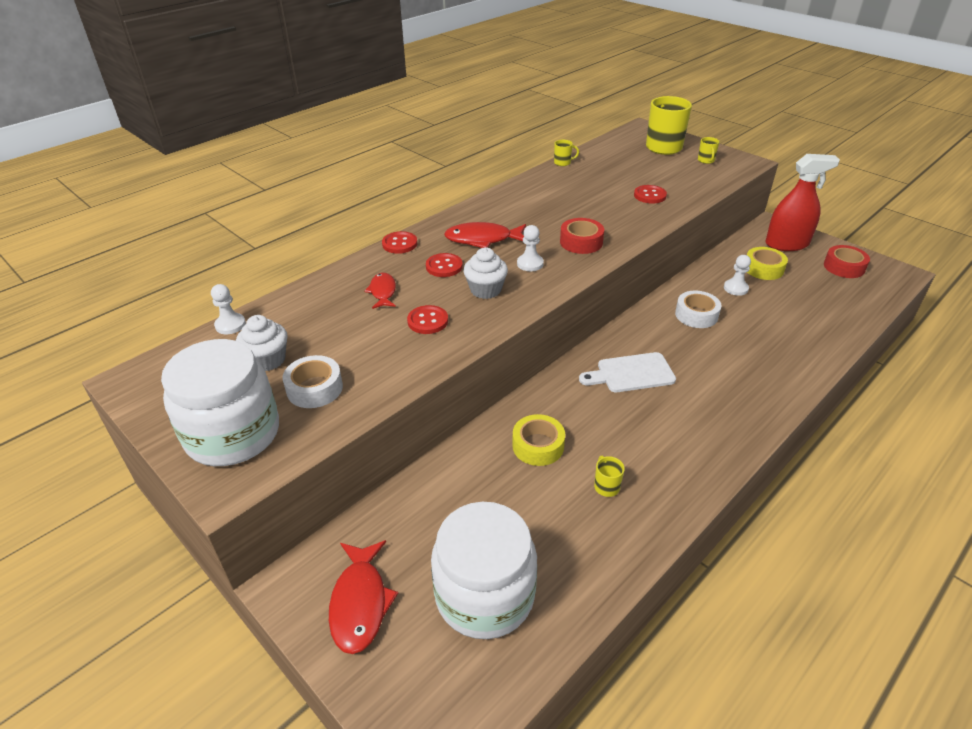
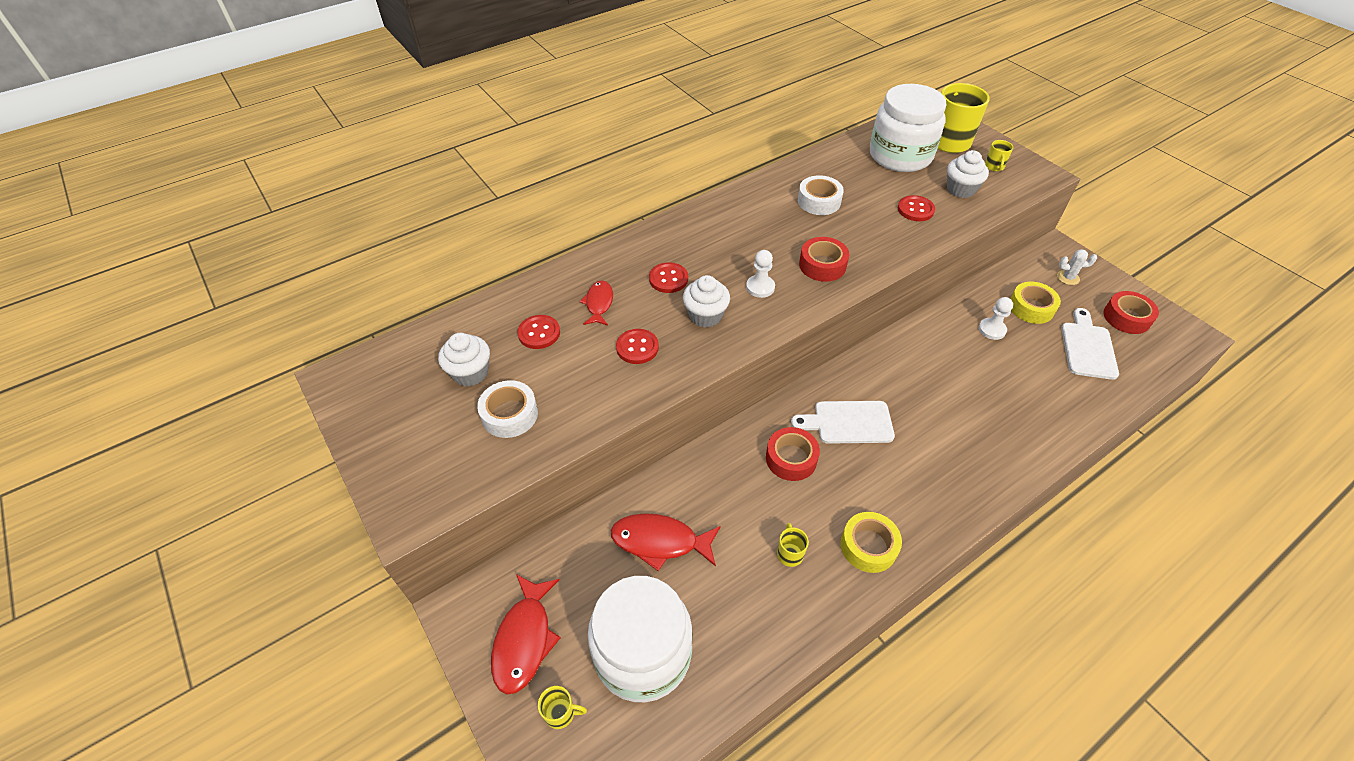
camera: 10 degrees right, 10 degrees up
(230, 325) = (441, 324): white pawn -> none
(233, 434) = (424, 457): white jar -> white jar (900, 155)
(399, 244) = (628, 243): red button -> red button (539, 333)
(482, 239) = (716, 248): red fish -> red fish (660, 542)
(538, 446) = (730, 495): yellow tape -> yellow tape (868, 546)
(563, 163) = (828, 151): yellow mug -> yellow mug (561, 713)
(587, 409) = (791, 458): none -> red tape
(683, 178) = (960, 189): none -> white cupcake
(696, 315) = (938, 358): white tape -> white tape (819, 201)
(786, 244) = (1068, 277): red spray bottle -> white cactus
(819, 292) = (1087, 347): none -> white cutting board

